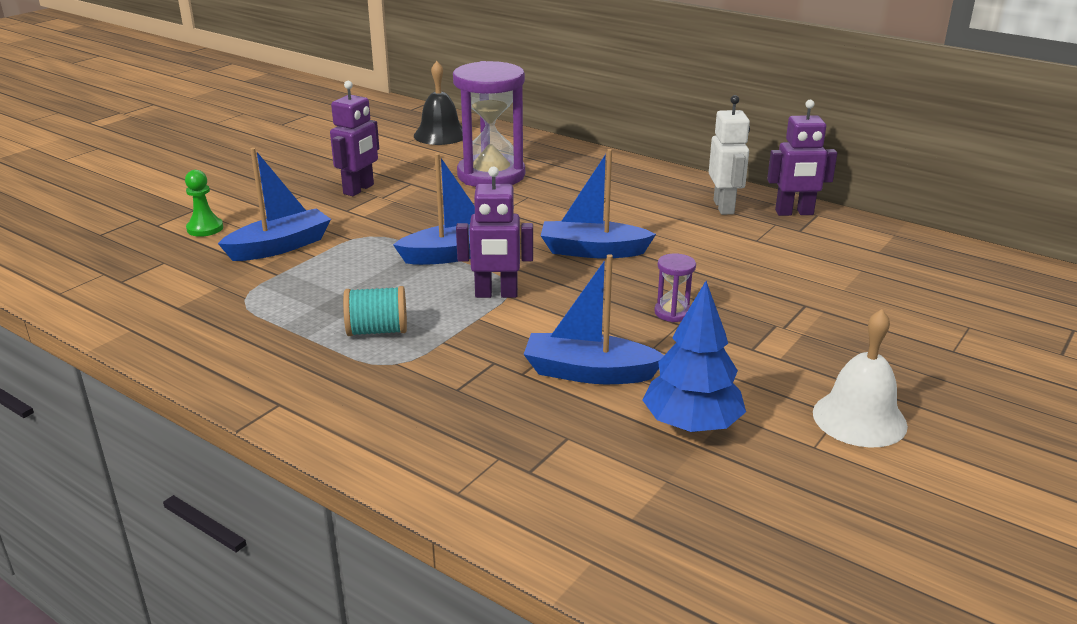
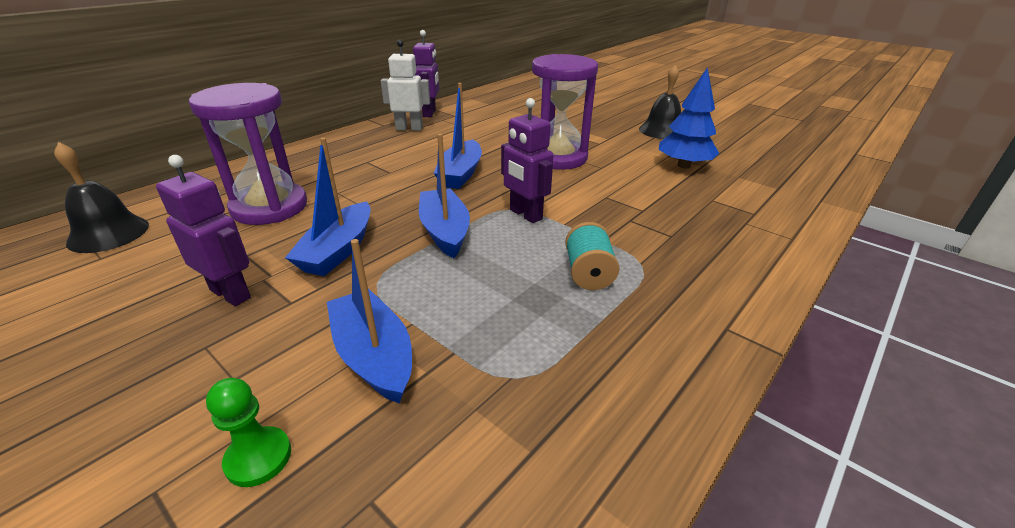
camera: 85 degrees left, 5 degrees up
(496, 294) = (525, 214): purple robot -> purple robot turned 135 degrees clockwise
(589, 372) = (636, 188): blue boat -> blue boat (338, 250)
(672, 312) = (557, 158): purple hourglass -> purple hourglass, size x2.40
(859, 418) = (661, 130): white bell -> black bell

